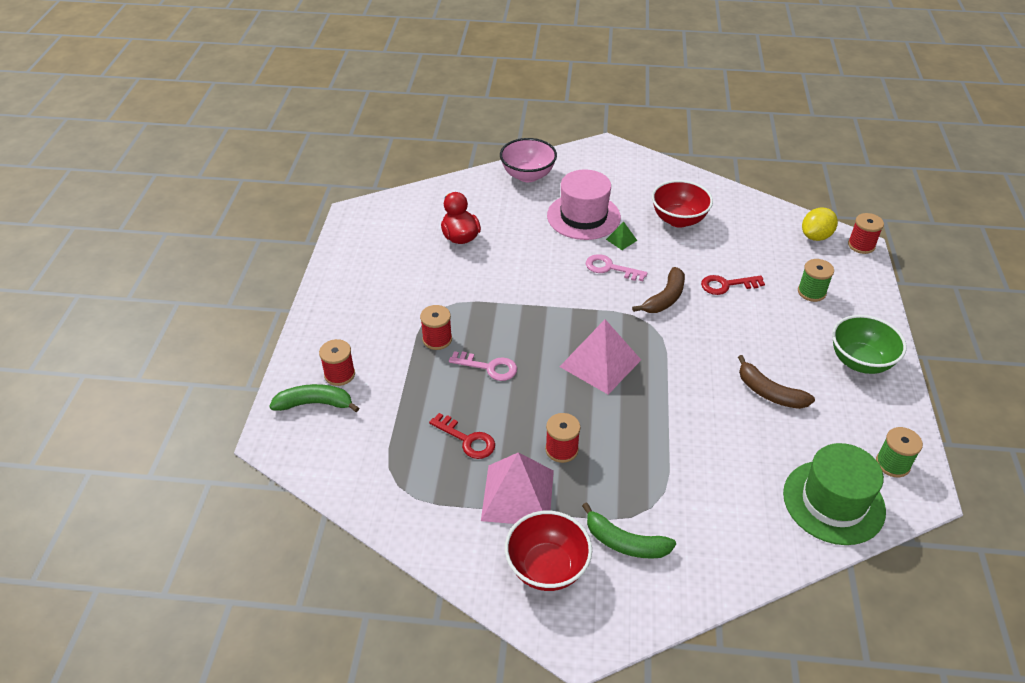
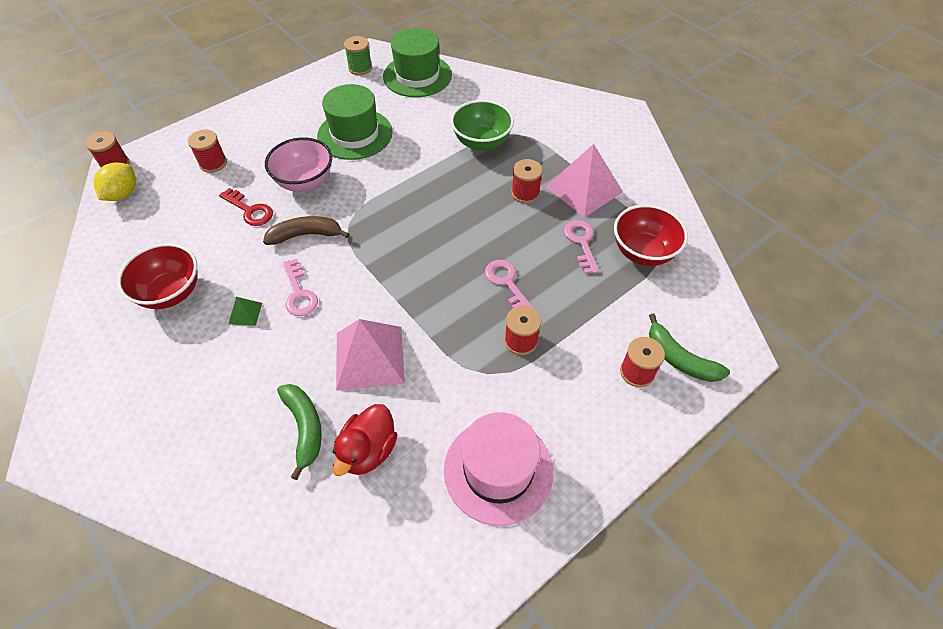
camera: 135 degrees left, 10 degrees up
(467, 439) = (581, 243): red key -> pink key
(528, 175) = (185, 485): pink bowl -> pink bowl (305, 182)
(547, 568) = (607, 147): red bowl -> red bowl (643, 252)
(583, 216) = (230, 369): pink hat -> pink hat (498, 470)
(600, 363) = (424, 225): pink pyramid -> pink pyramid (370, 357)
(625, 542) = (550, 129): green banana -> green banana (304, 428)
(769, 392) = (355, 134): brown banana -> green hat
(811, 292) = (213, 163): green spool -> red spool
(816, 236) = (123, 194): yellow lemon -> yellow lemon turned 75 degrees counterclockwise
(860, 361) = (276, 111): green bowl -> green bowl (481, 142)

